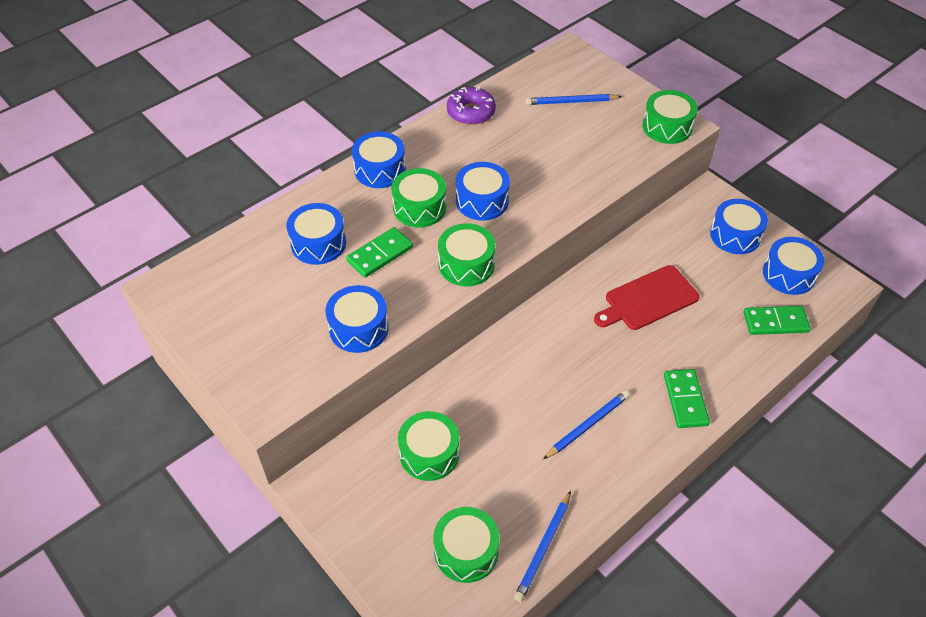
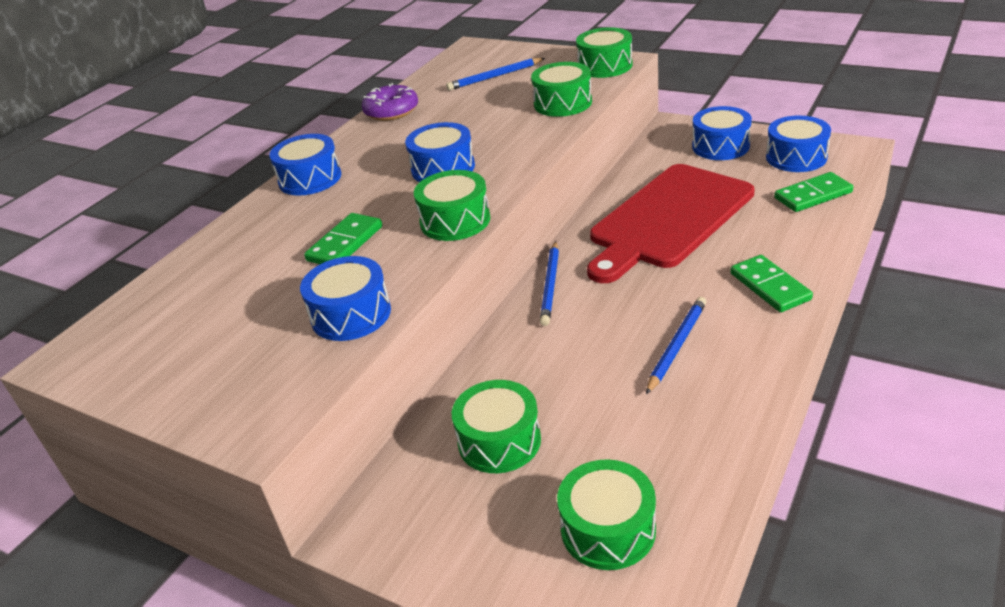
camera: 15 degrees left, 15 degrees down
(318, 243) = (262, 257): blue drum -> none
(419, 207) = (373, 193): green drum -> green drum (563, 103)
(543, 547) = (705, 486): blue pencil -> blue pencil (550, 285)
(648, 299) = (668, 219): red cutting board -> red cutting board, size x1.64

